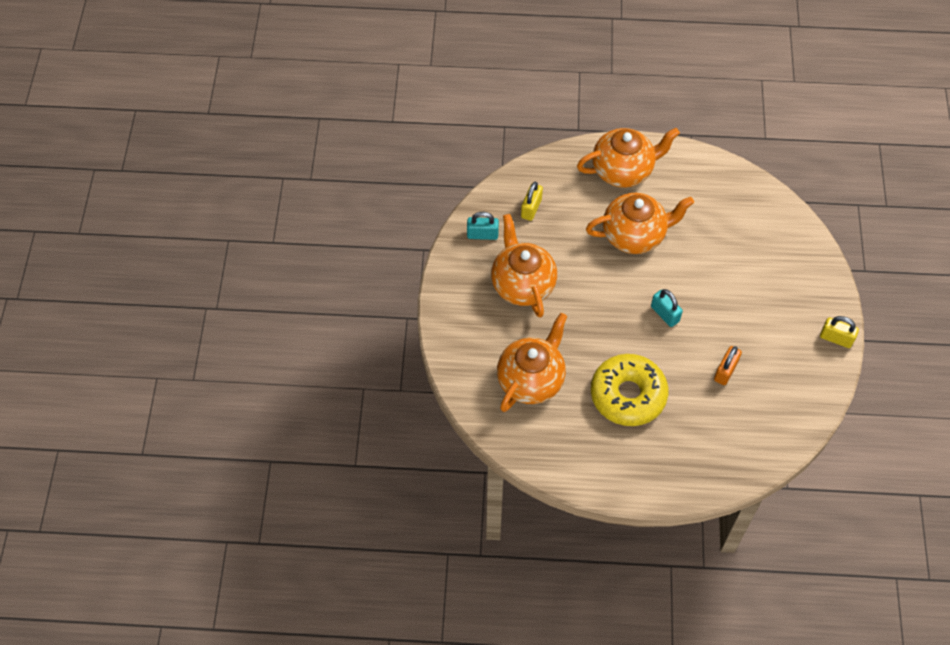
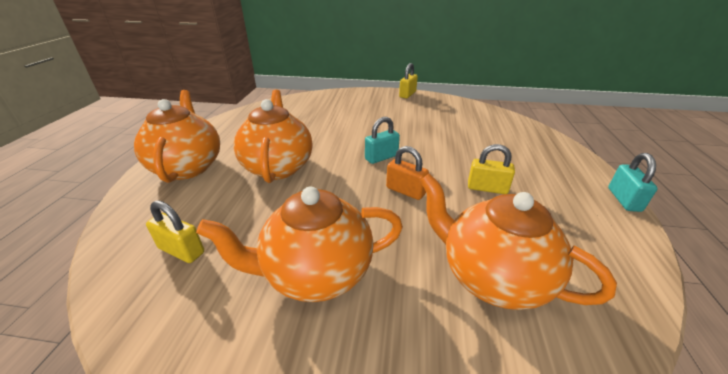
camera: 85 degrees left, 25 degrees down
(482, 234) = (190, 325): turquoise padlock -> turquoise padlock (623, 199)
(628, 395) = (487, 188): yellow donut -> yellow padlock
(725, 371) = (443, 134): orange padlock -> orange padlock (405, 191)

